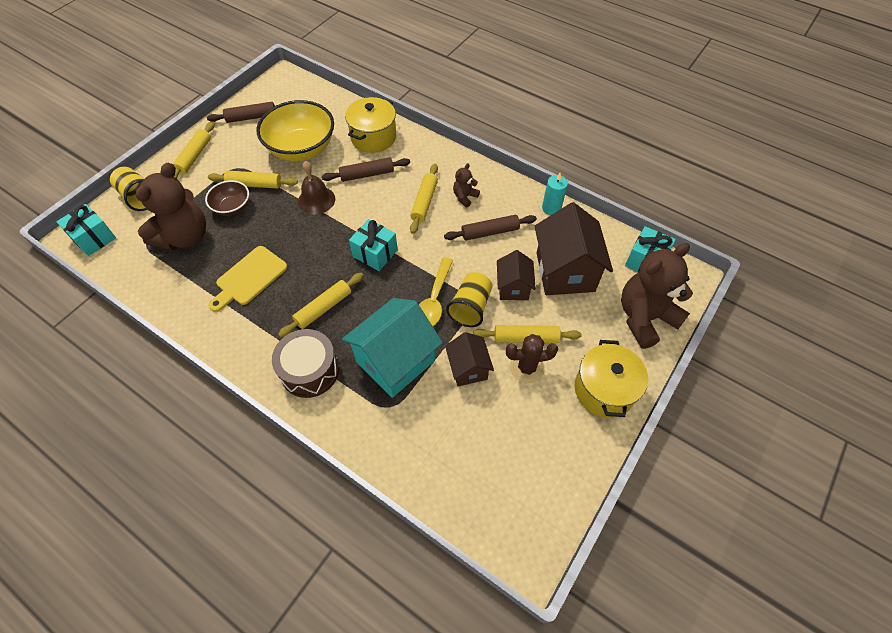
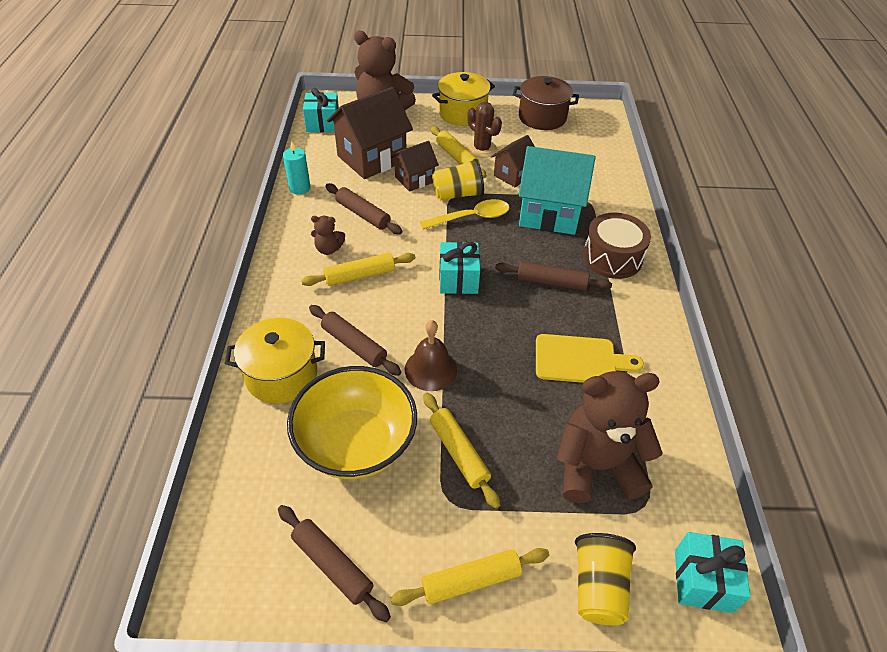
camera: 125 degrees left, 10 degrees down
(232, 207) = (513, 449): brown bowl -> none
(323, 308) = (551, 282): yellow rolling pin -> brown rolling pin
(552, 470) = (542, 117): none -> brown pot

